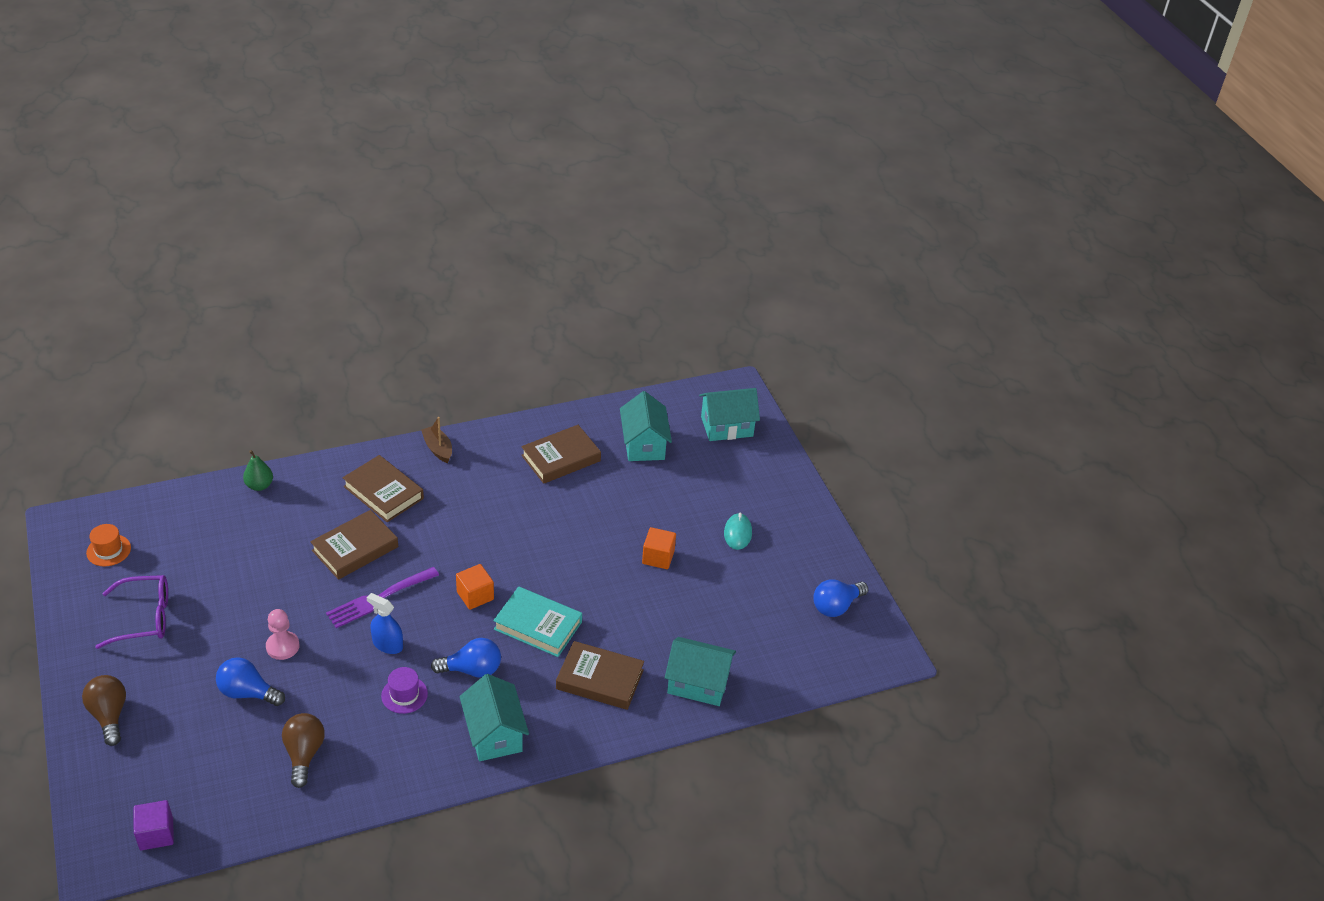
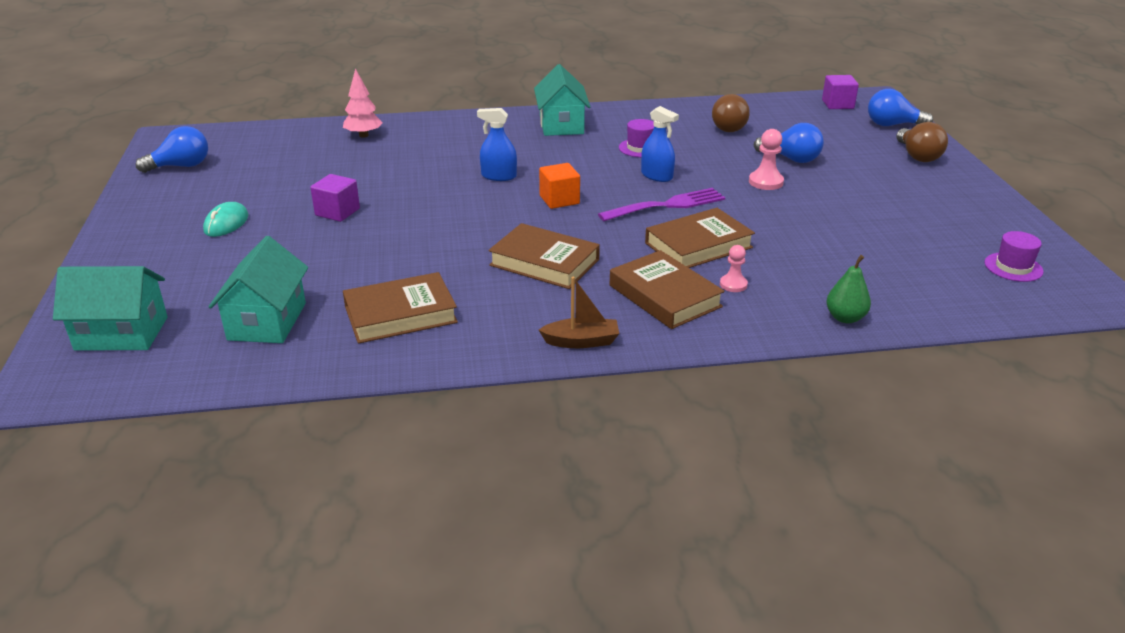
camera: 165 degrees left, 10 degrees down
(108, 550) = (1013, 267): orange hat -> purple hat
(144, 618) = (926, 211): purple glasses -> none
(333, 509) = (733, 284): none -> pink pawn
(438, 449) = (581, 341): brown boat -> brown boat turned 75 degrees counterclockwise
(472, 670) = (573, 156): blue light bulb -> blue light bulb (892, 125)
(538, 626) = (499, 176): turquoise book -> blue spray bottle
(600, 679) = (453, 143): brown book -> brown book (544, 262)
(658, 557) = (337, 212): orange cube -> purple cube
(698, 683) = (364, 135): turquoise house -> pink tree

